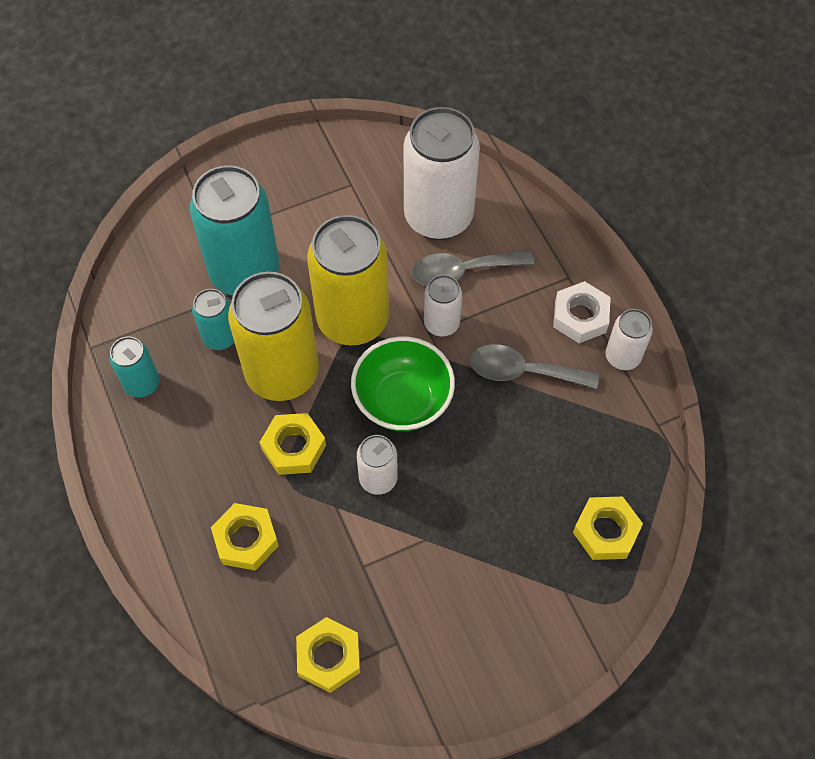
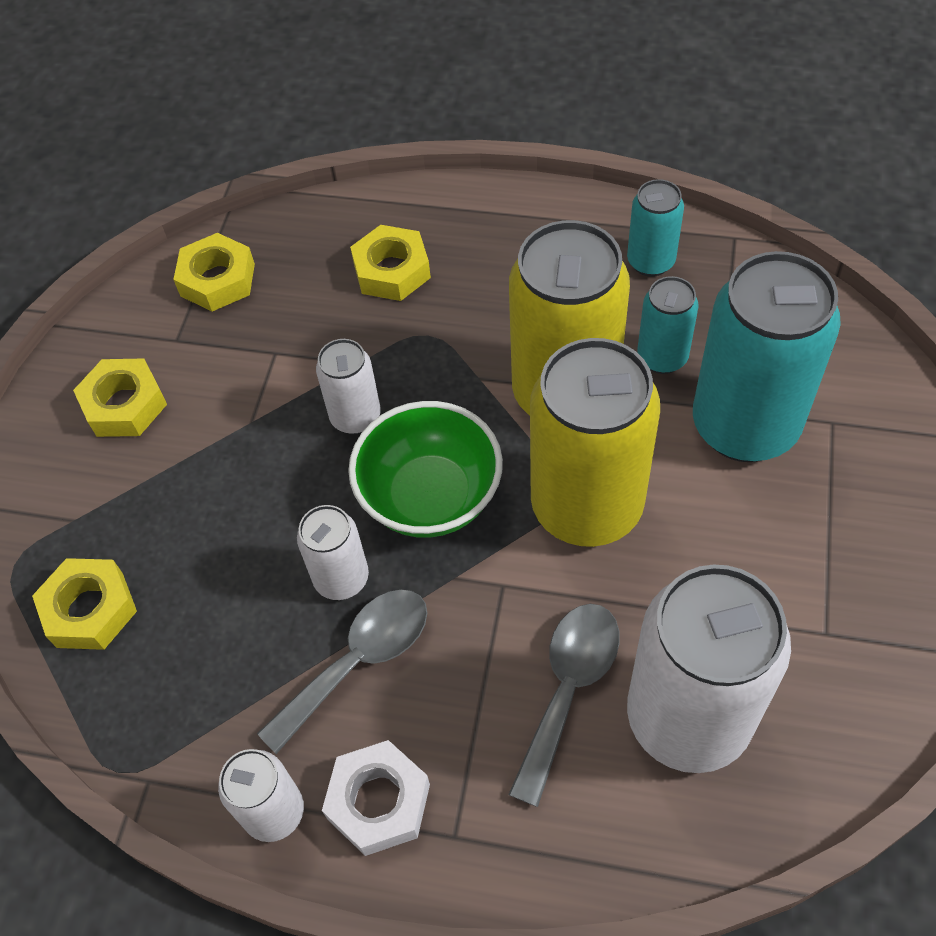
camera: 130 degrees right, 5 degrees down
(294, 447) = (460, 359): yellow nut -> yellow nut (124, 405)
(441, 324) = (504, 607): white can -> white can (341, 578)

